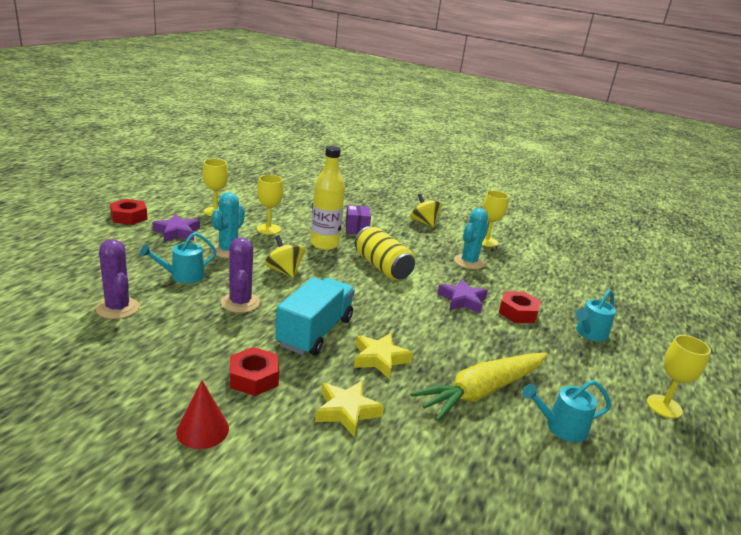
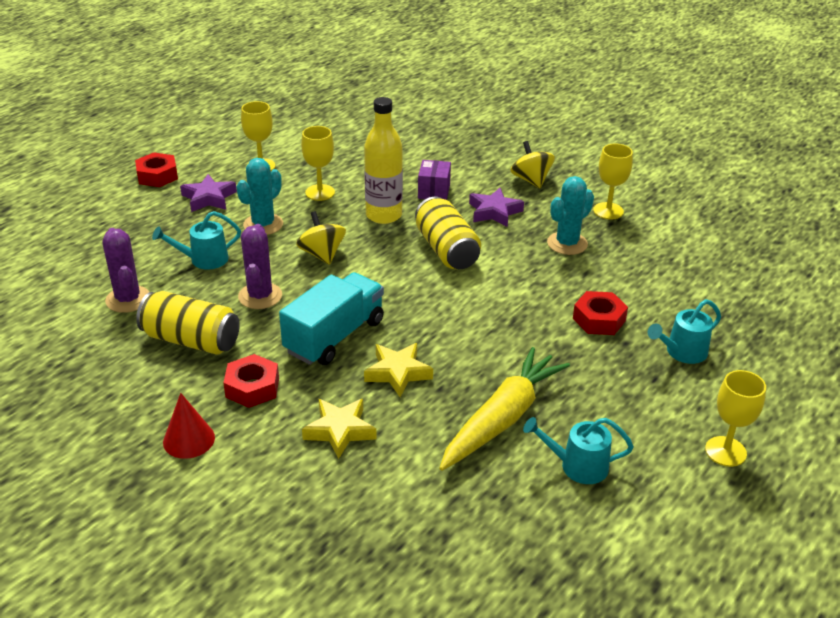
camera: 15 degrees right, 10 degrees up
(185, 340) = (191, 340): none -> yellow can
(462, 300) = (532, 300): purple star -> purple star (494, 212)
(482, 391) = (502, 418): yellow carrot -> yellow carrot turned 150 degrees clockwise

